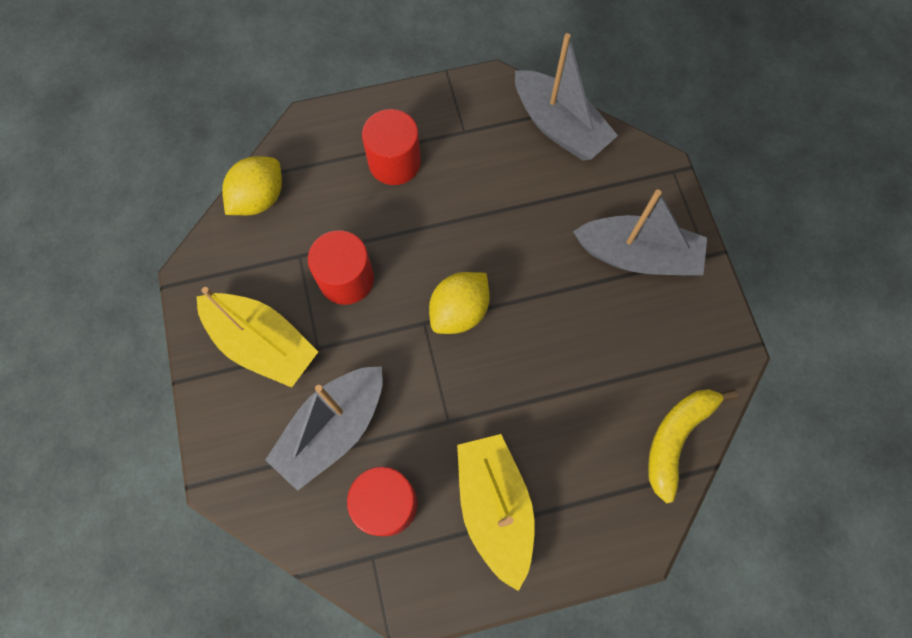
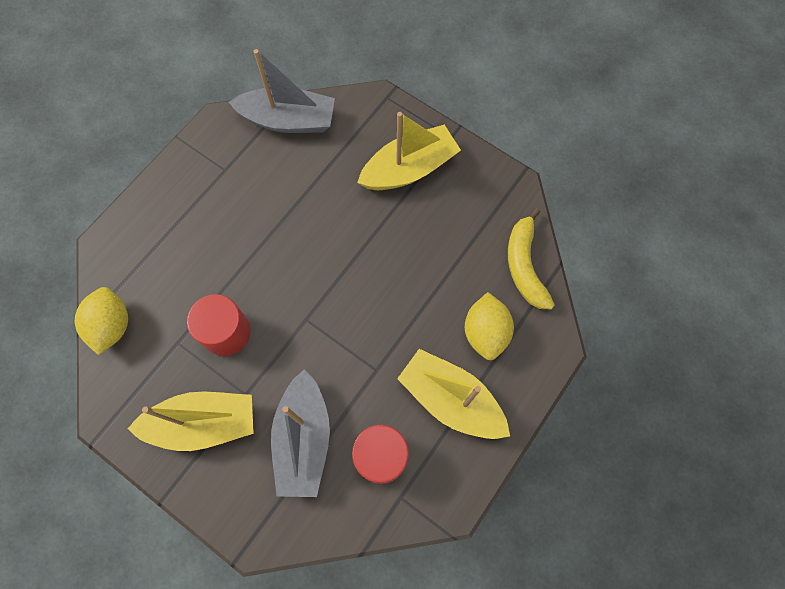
camera: 40 degrees left, 0 degrees up
(394, 162) = (192, 227): red cylinder -> none
(459, 311) = (323, 293): yellow lemon -> yellow lemon (485, 332)
(637, 256) = (409, 169): grey boat -> yellow boat

